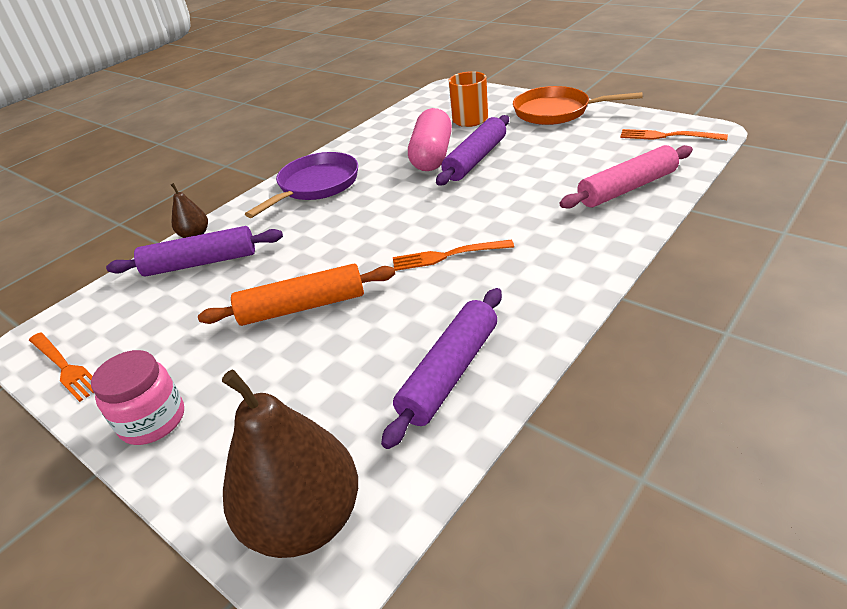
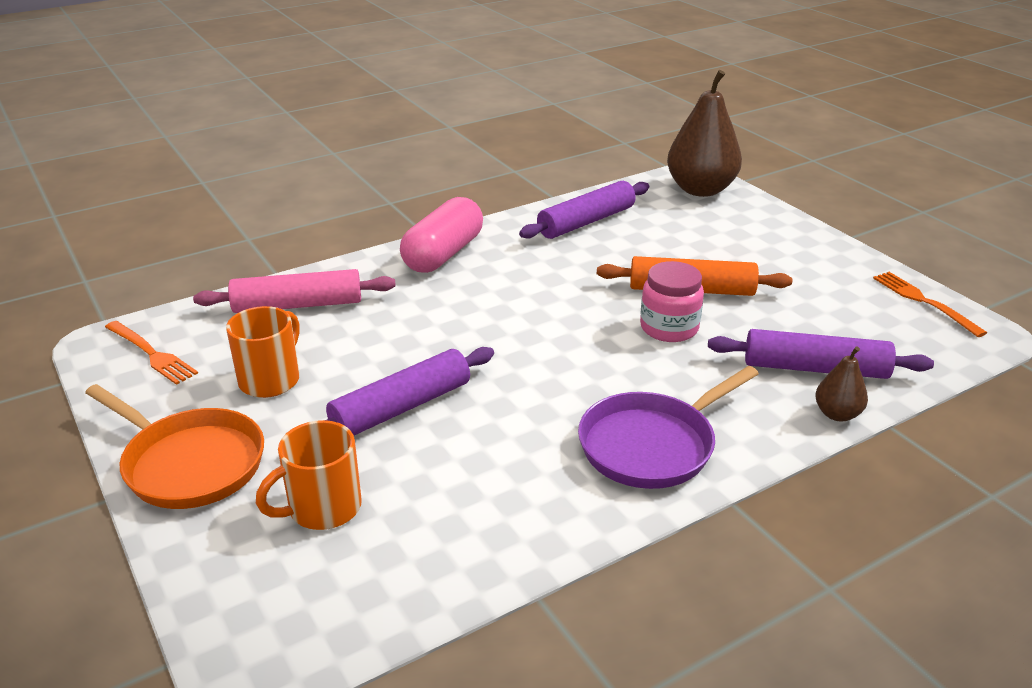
camera: 165 degrees left, 5 degrees down
(153, 420) = (815, 248): pink jar -> pink jar (669, 328)
(432, 156) = (453, 440): pink capsule -> pink capsule (443, 254)
(446, 256) = (534, 294): orange fork -> none
(571, 148) = (271, 379): none -> orange mug

